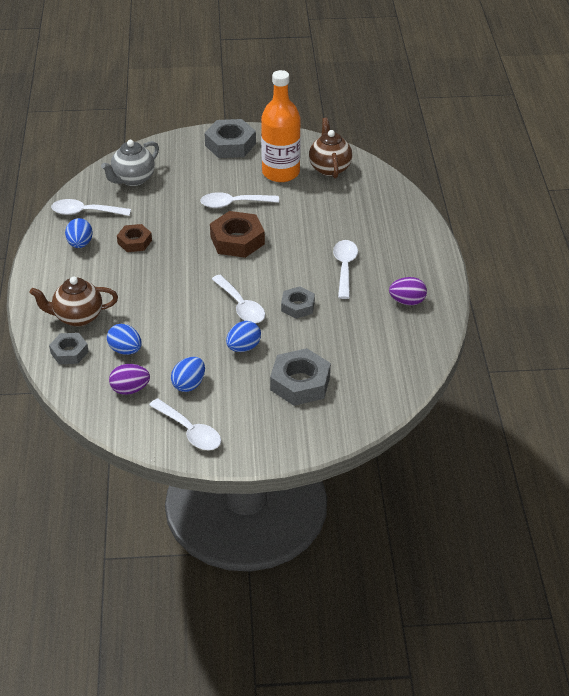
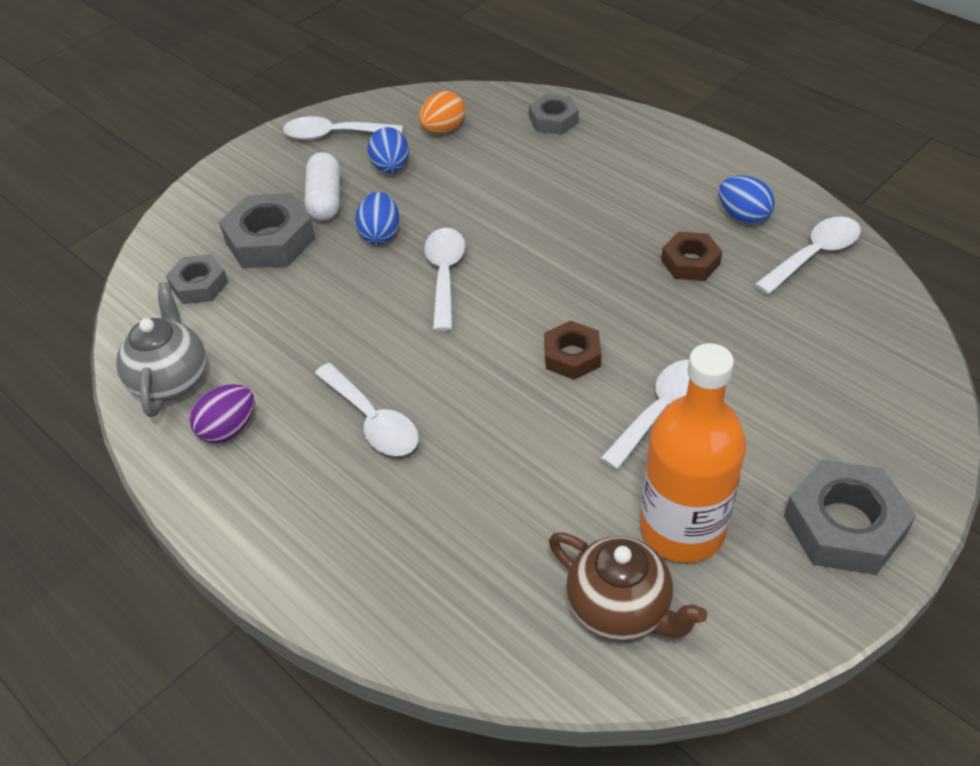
camera: 140 degrees right, 5 degrees up
(77, 317) = (602, 150): brown teapot -> none
(125, 350) = (502, 155): blue egg -> none
(130, 389) = (443, 130): purple egg -> orange egg
(133, 179) = (853, 343): grey teapot -> grey teapot (171, 381)
(237, 240) = (572, 356): brown nut -> brown nut, size x0.61
(241, 306) = (444, 275): white spoon -> white spoon turned 75 degrees clockwise
(245, 388) = (325, 199): none -> white capsule
(297, 306) = (374, 321): grey nut -> grey nut (199, 285)

